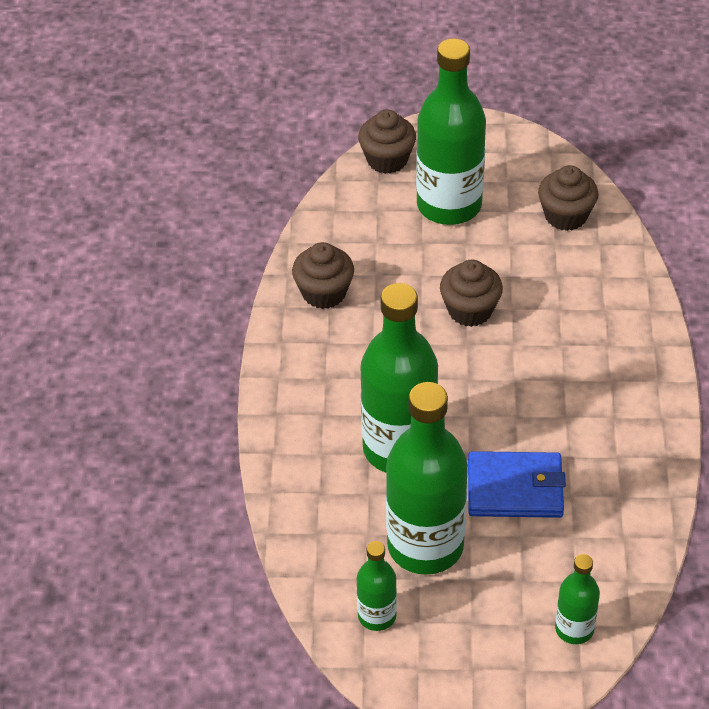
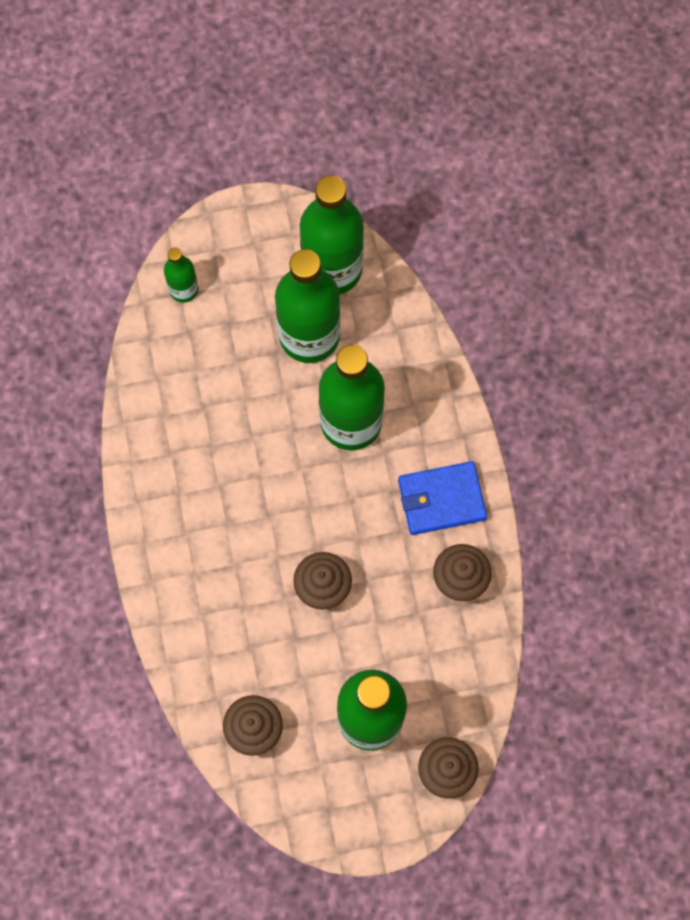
camera: 165 degrees right, 25 degrees up
(377, 616) = (332, 269): green bottle -> green bottle, size x2.04
(515, 488) = (249, 404): blue wallet -> blue wallet (441, 499)

